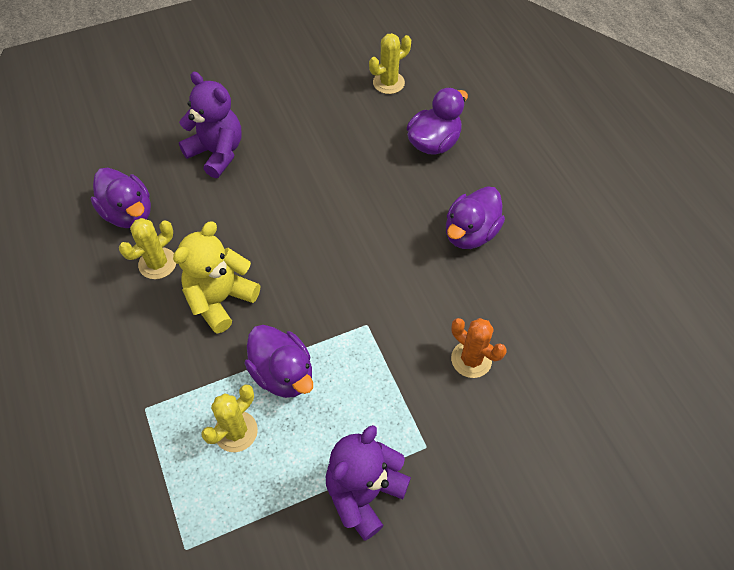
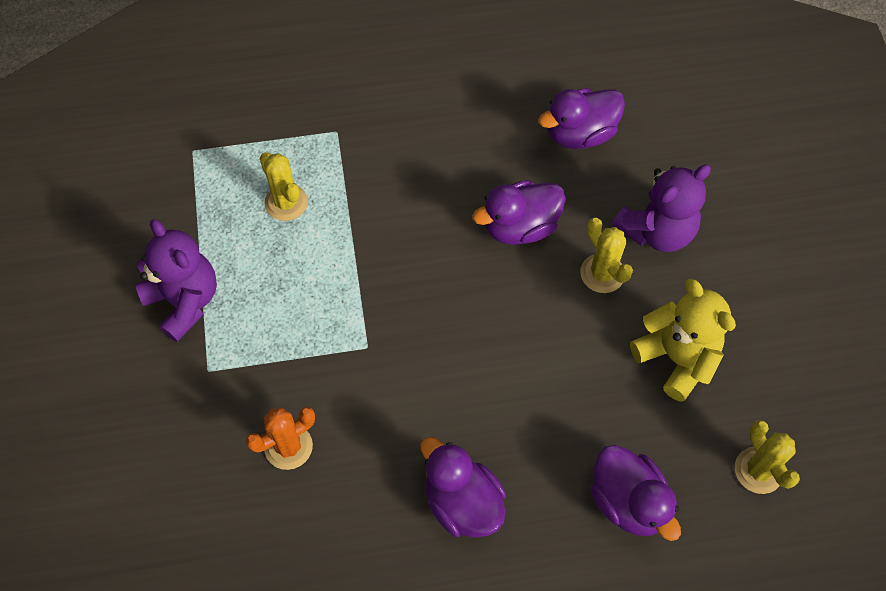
camera: 105 degrees right, 5 degrees up
(157, 263) = (503, 155): yellow cactus -> yellow cactus (602, 273)
(220, 299) = (441, 208): yellow teddy bear -> yellow teddy bear (676, 358)
(283, 374) = (334, 253): purple duck -> purple duck (520, 227)

